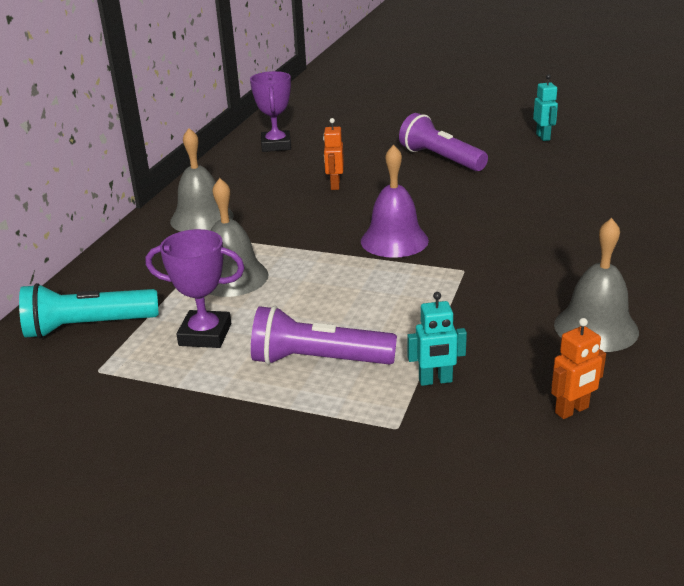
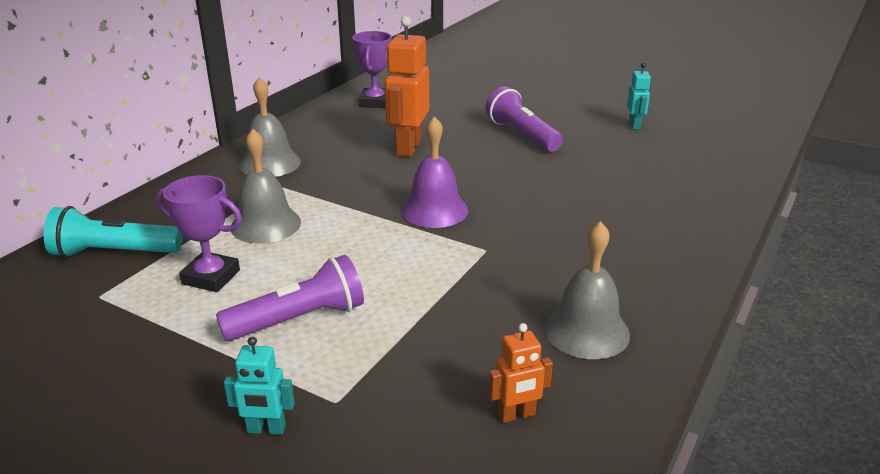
camera: 10 degrees right, 0 degrees up
(318, 360) = (299, 319): purple flashlight -> purple flashlight turned 135 degrees clockwise
(335, 185) = (408, 148): orange robot -> orange robot, size x1.92
(435, 381) = (398, 359): turquoise robot -> turquoise robot (266, 429)

